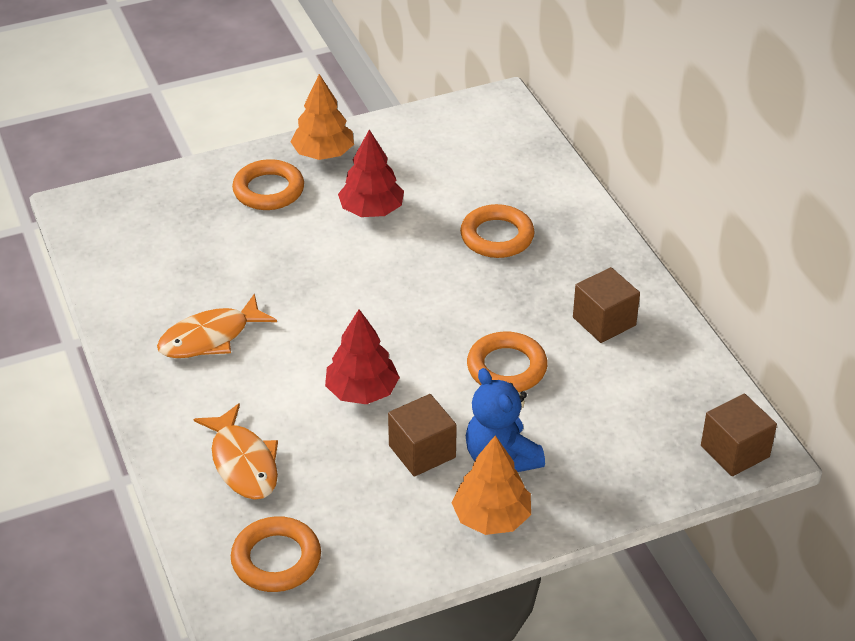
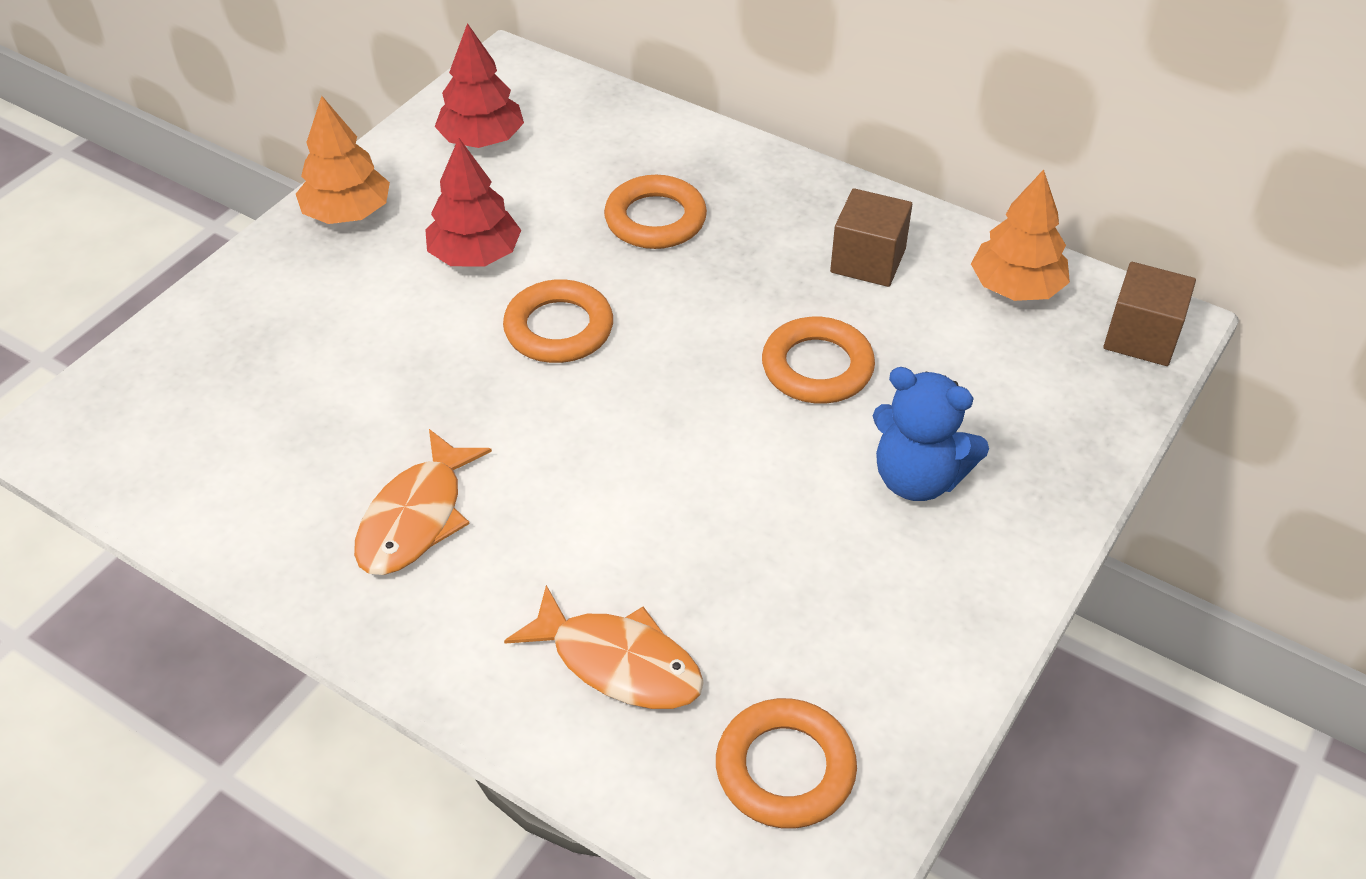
camera: 35 degrees left, 5 degrees up
(268, 190) = (317, 289): orange ring -> orange ring (559, 328)
(362, 391) = (678, 485): red tree -> red tree (482, 140)
(422, 451) = (822, 521): brown cube -> none
(491, 517) = (979, 558): orange tree -> orange tree (1016, 288)

